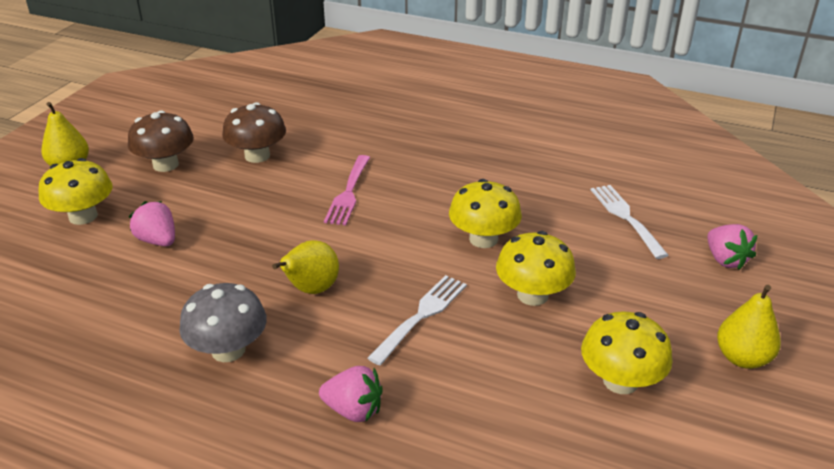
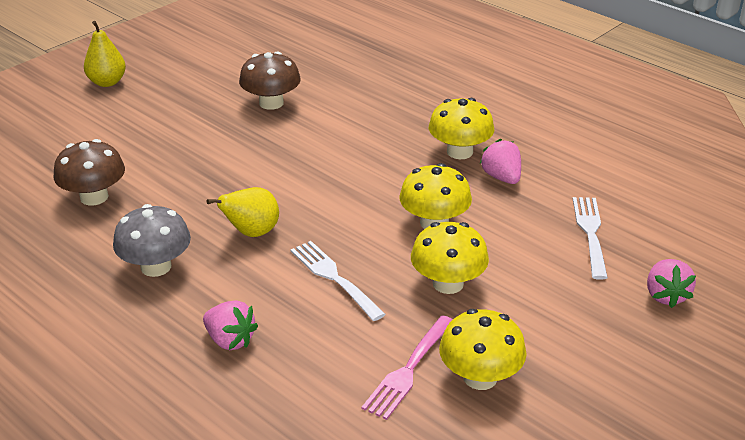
camera: 20 degrees right, 0 degrees up
(83, 216) = (97, 128): yellow mushroom -> yellow mushroom (459, 152)
(158, 241) = (146, 162): pink strawberry -> pink strawberry (501, 177)
(165, 165) = (187, 96): brown mushroom -> brown mushroom (94, 197)
(348, 193) = (334, 154): pink fork -> pink fork (408, 370)
(421, 316) = (334, 278): white fork -> white fork turned 90 degrees counterclockwise
(742, 358) = (614, 388): yellow pear -> none

